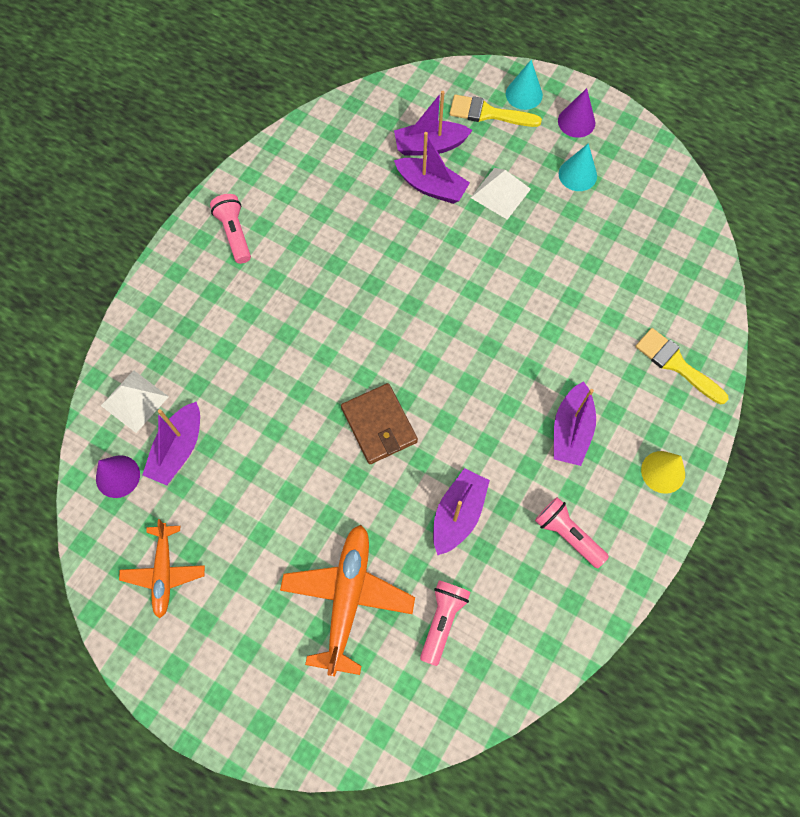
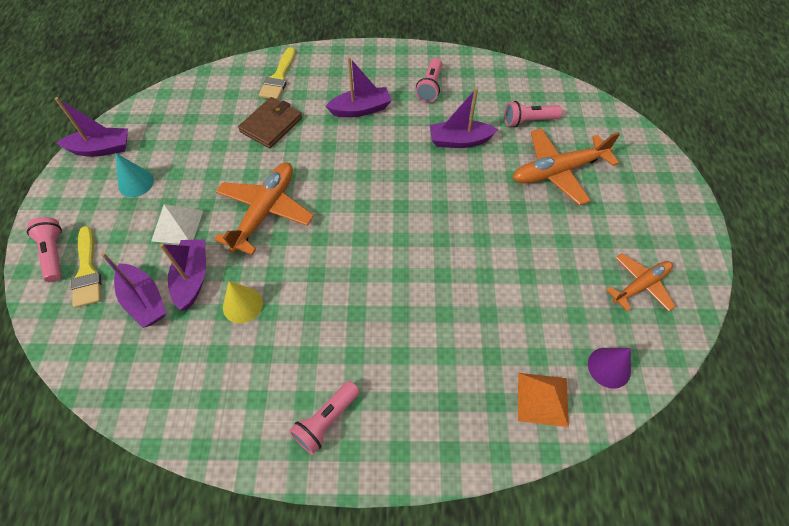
camera: 120 degrees left, 10 degrees down
(134, 401) = (542, 399): white pyramid -> orange pyramid
(178, 449) = (552, 335): purple boat -> purple boat (101, 149)
(379, 425) = (432, 211): brown wallet -> brown wallet (271, 125)
(473, 271) = (265, 212): none -> orange plane
(524, 94) = (54, 254): turquoise cone -> pink flashlight
(576, 122) = (76, 204): purple cone -> none
(663, 472) = (358, 61): yellow cone -> yellow cone (242, 305)

